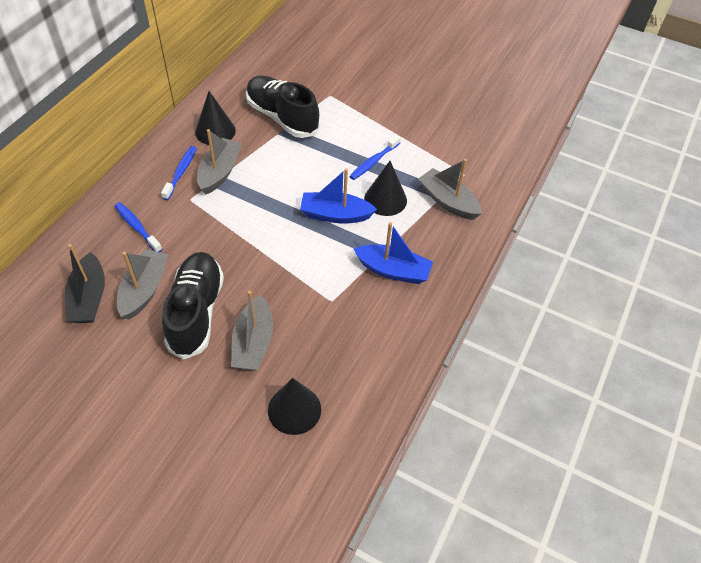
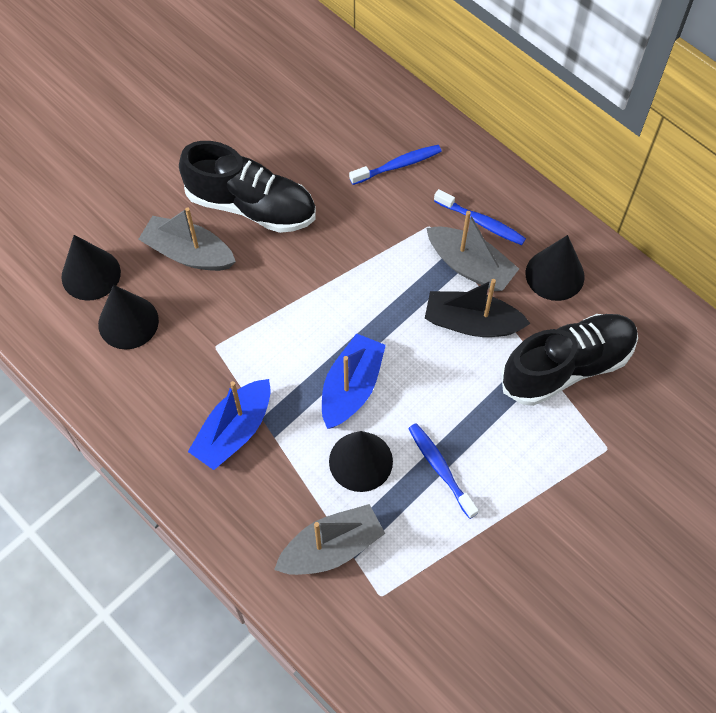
camera: 110 degrees right, 10 degrees up
(89, 298) = (307, 112): black boat -> black boat (471, 323)
(144, 290) = (300, 162): grey boat -> none
(330, 365) = (128, 322): none -> black cone

